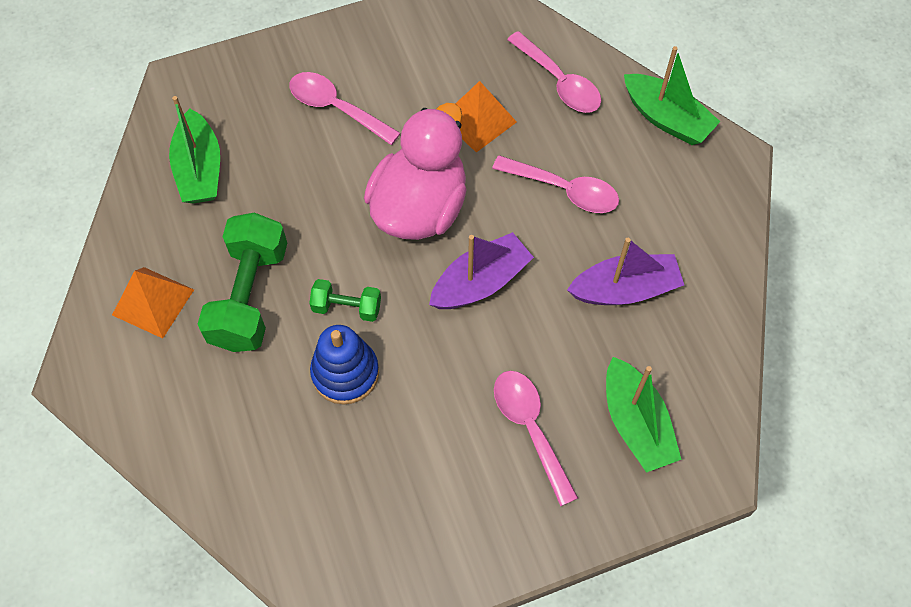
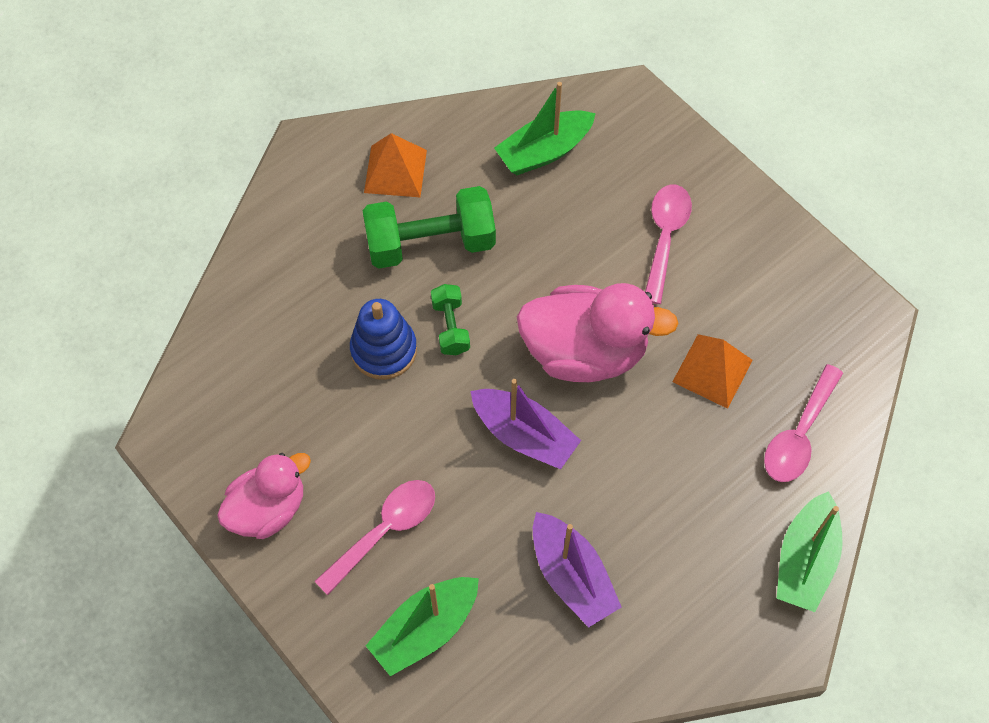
camera: 70 degrees right, 0 degrees up
(470, 529) = (268, 509): none -> pink duck
(564, 190) = (665, 481): pink spoon -> none

